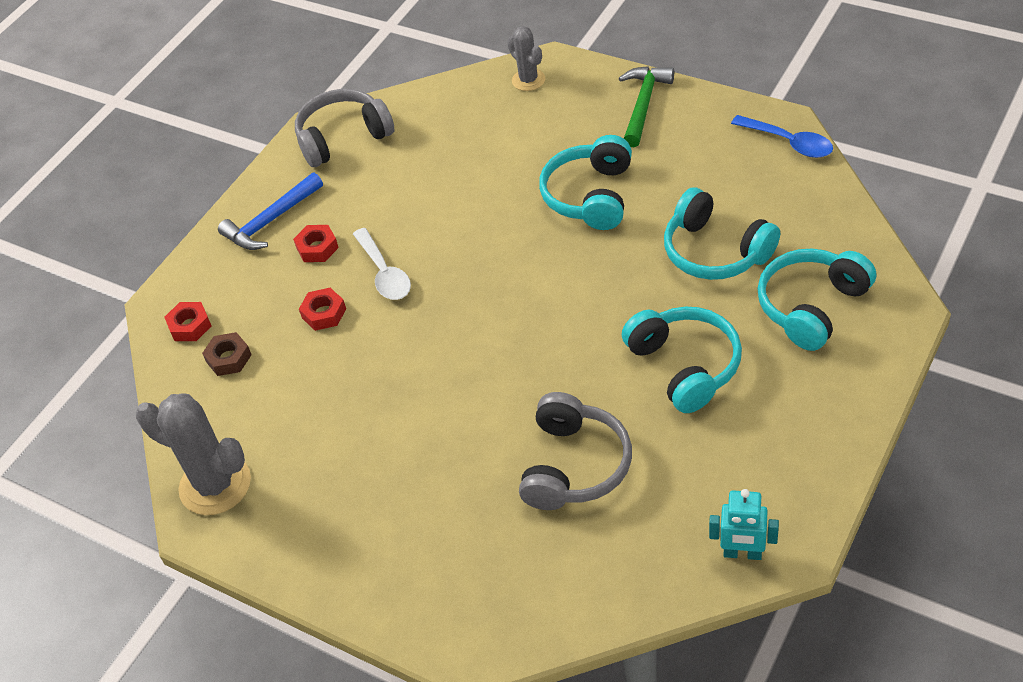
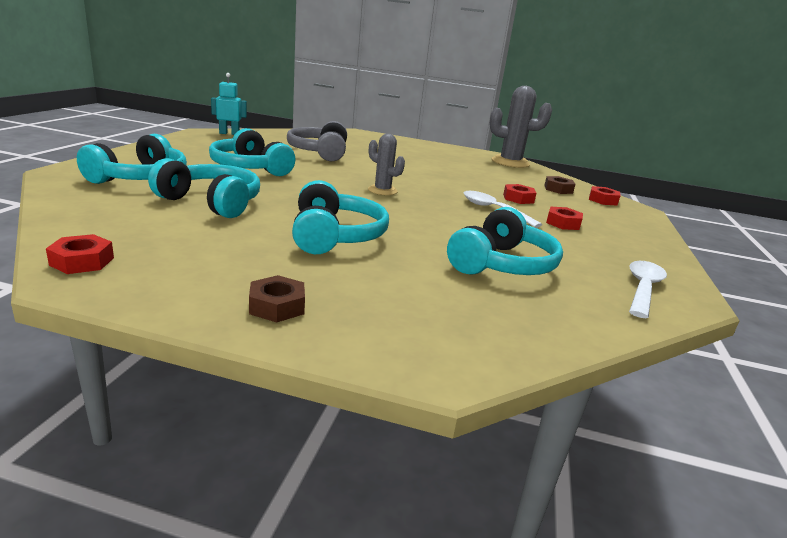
camera: 155 degrees right, 25 degrees down
(270, 221) = (623, 238): blue hammer -> none
(343, 138) = (643, 289): grey headphones -> white spoon
(448, 163) = (502, 264): none -> turquoise headphones
(528, 80) = (463, 342): grey cactus -> grey cactus (382, 190)
(643, 104) = (277, 306): green hammer -> brown nut
(788, 142) = (82, 261): blue spoon -> red nut

